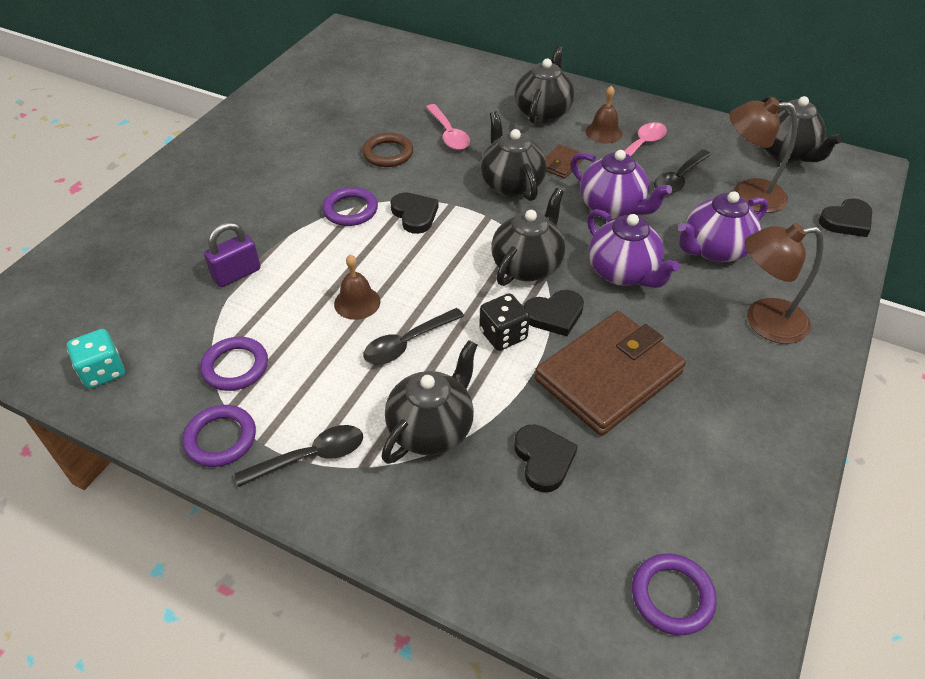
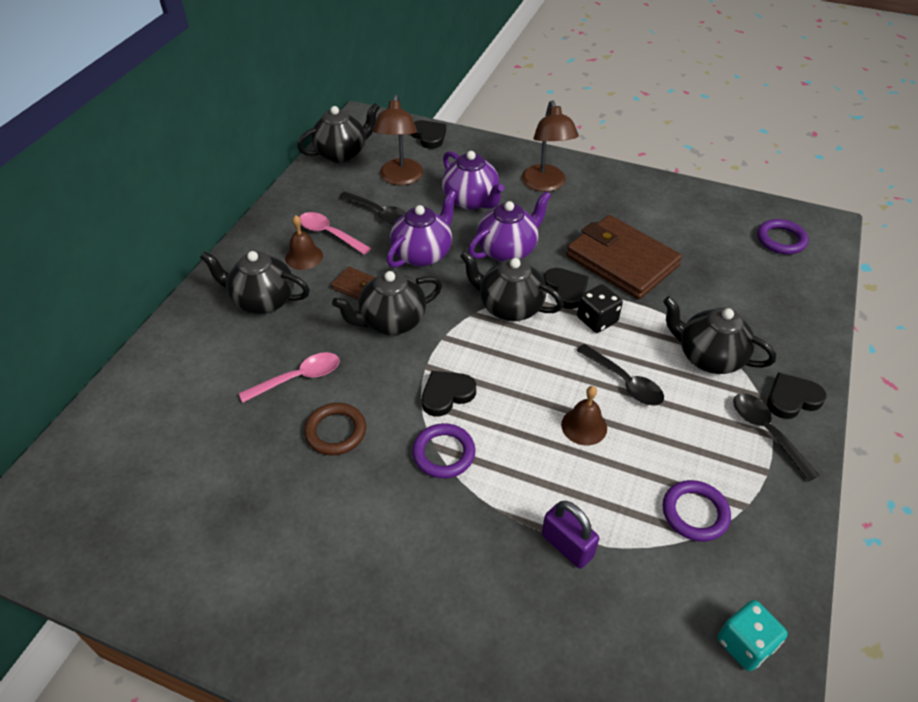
camera: 95 degrees left, 0 degrees up
(220, 438) = (777, 504): purple ring -> none
(543, 459) = (709, 294): black heart -> black heart (792, 399)

